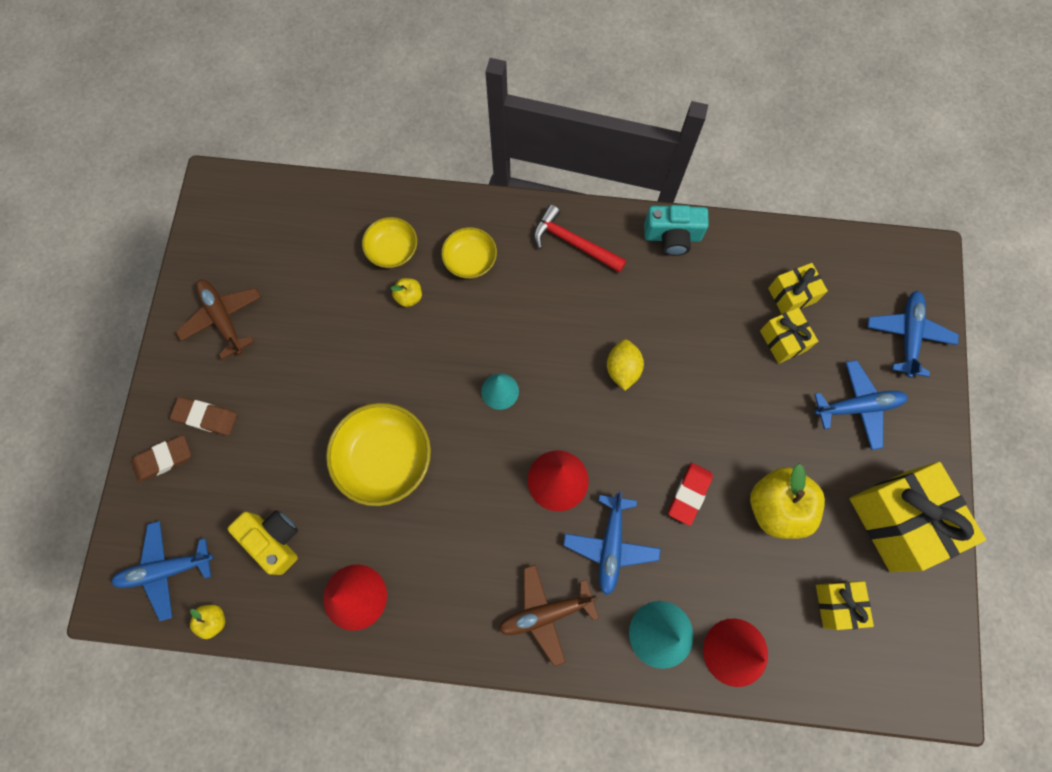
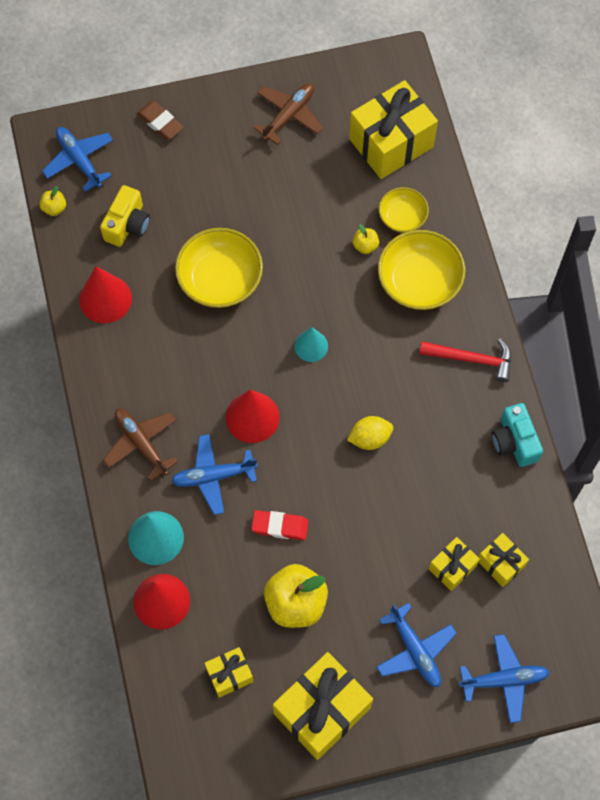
camera: 70 degrees right, 5 degrees down
(206, 417) = (204, 137): brown eraser -> none
(305, 230) = (391, 143): none -> yellow gift
(470, 260) = (419, 281): yellow bowl -> yellow bowl, size x1.71
(573, 242) = (472, 359): red hammer -> red hammer turned 90 degrees clockwise

